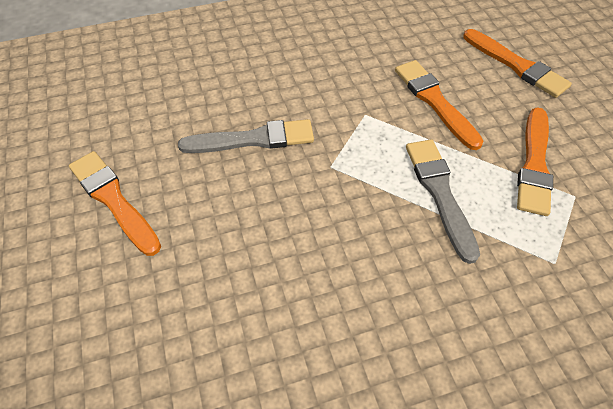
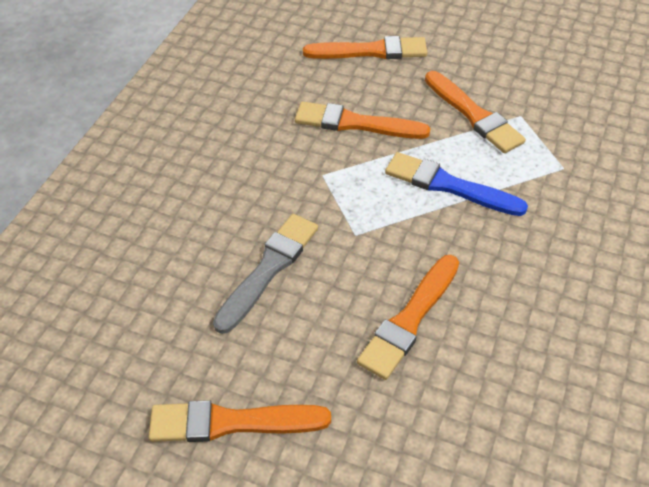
camera: 50 degrees left, 5 degrees down
(283, 248) = (409, 319): none -> orange brush
(439, 193) = (449, 185): grey brush -> blue brush

